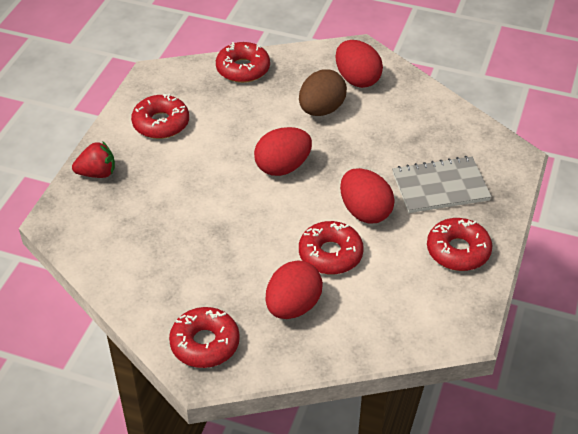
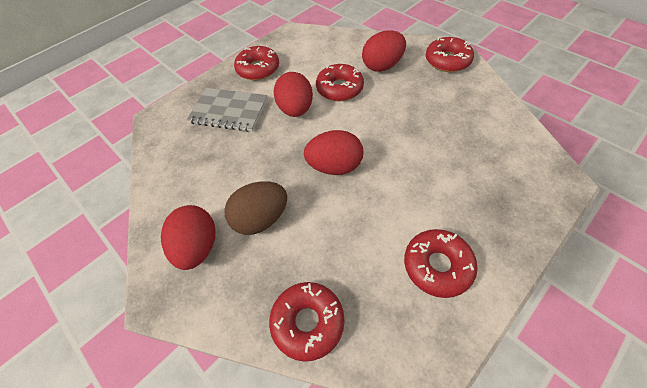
camera: 150 degrees left, 10 degrees up
(97, 173) = (519, 220): red strawberry -> none

